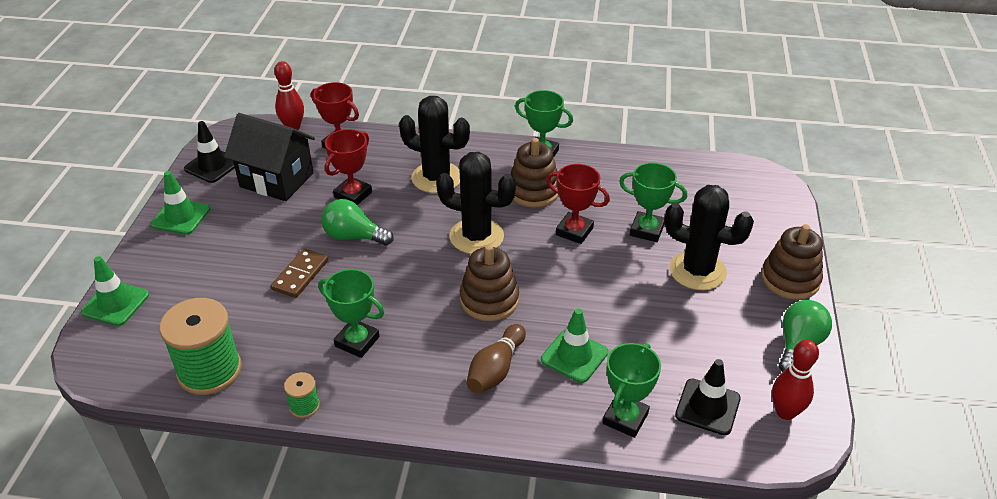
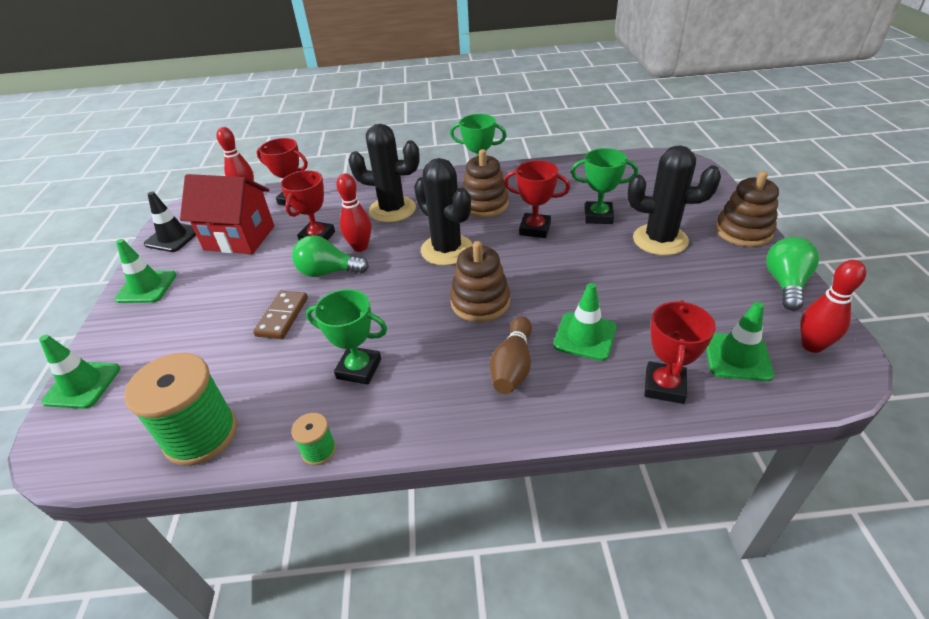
camera: 10 degrees left, 0 degrees up
(276, 180) = (239, 238): black house -> red house
(392, 215) = (360, 247): none -> red bowling pin
(476, 236) = (446, 250): black cactus -> black cactus turned 45 degrees clockwise
(625, 418) = (664, 386): green trophy -> red trophy
(707, 407) = (737, 357): black traffic cone -> green traffic cone

